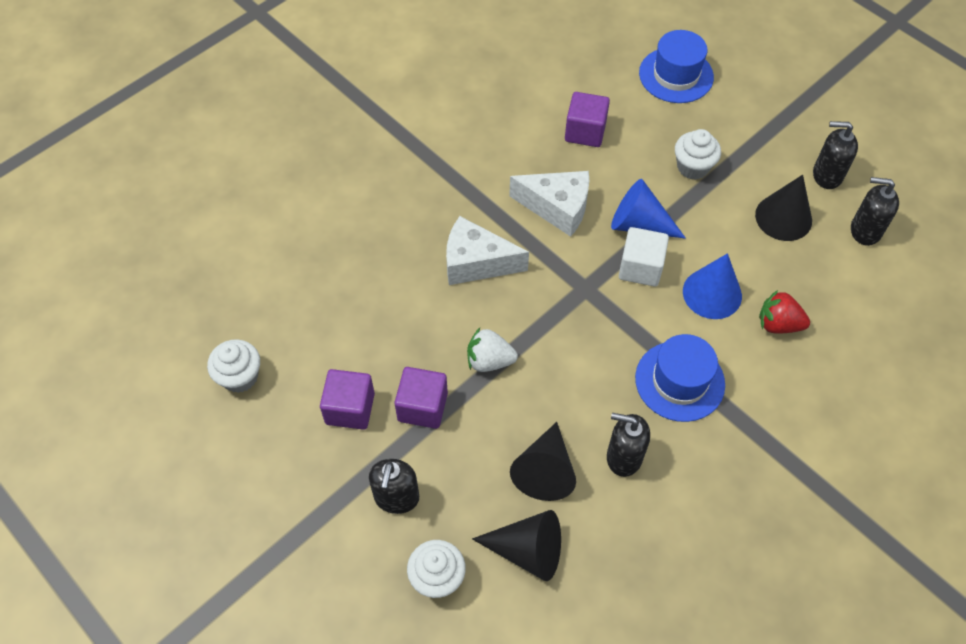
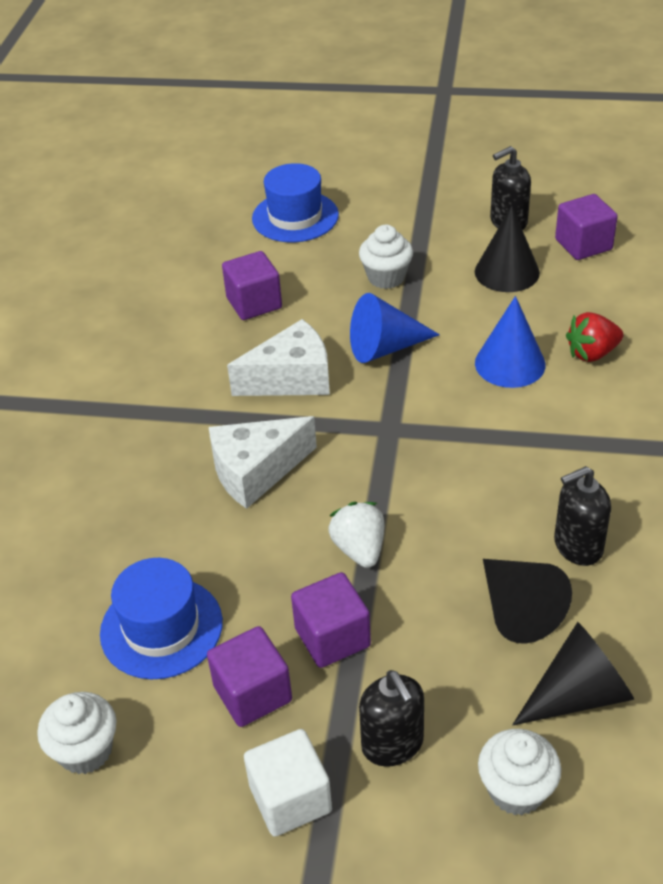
camera: 35 degrees left, 15 degrees down
(489, 361) = (359, 549): white strawberry -> white strawberry turned 105 degrees clockwise
(640, 268) = (423, 381): white cube -> white cube (290, 799)
(679, 381) = (558, 450): blue hat -> blue hat (161, 628)
(865, 230) = (583, 244): black soap dispenser -> purple cube

